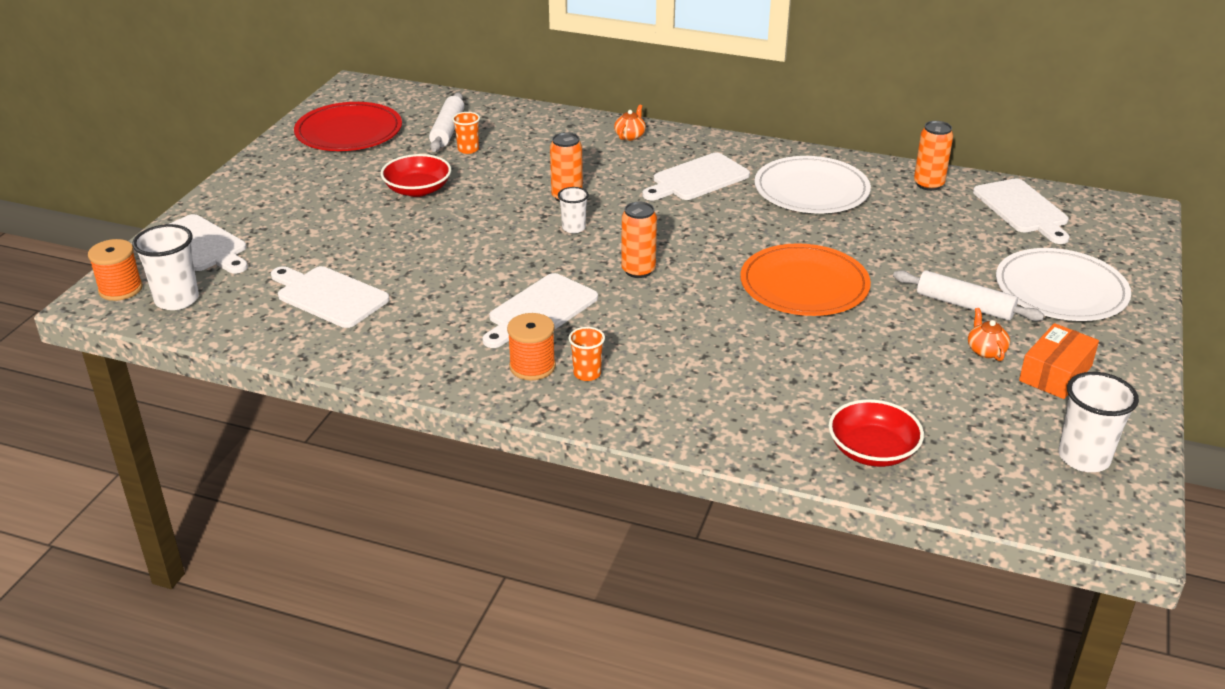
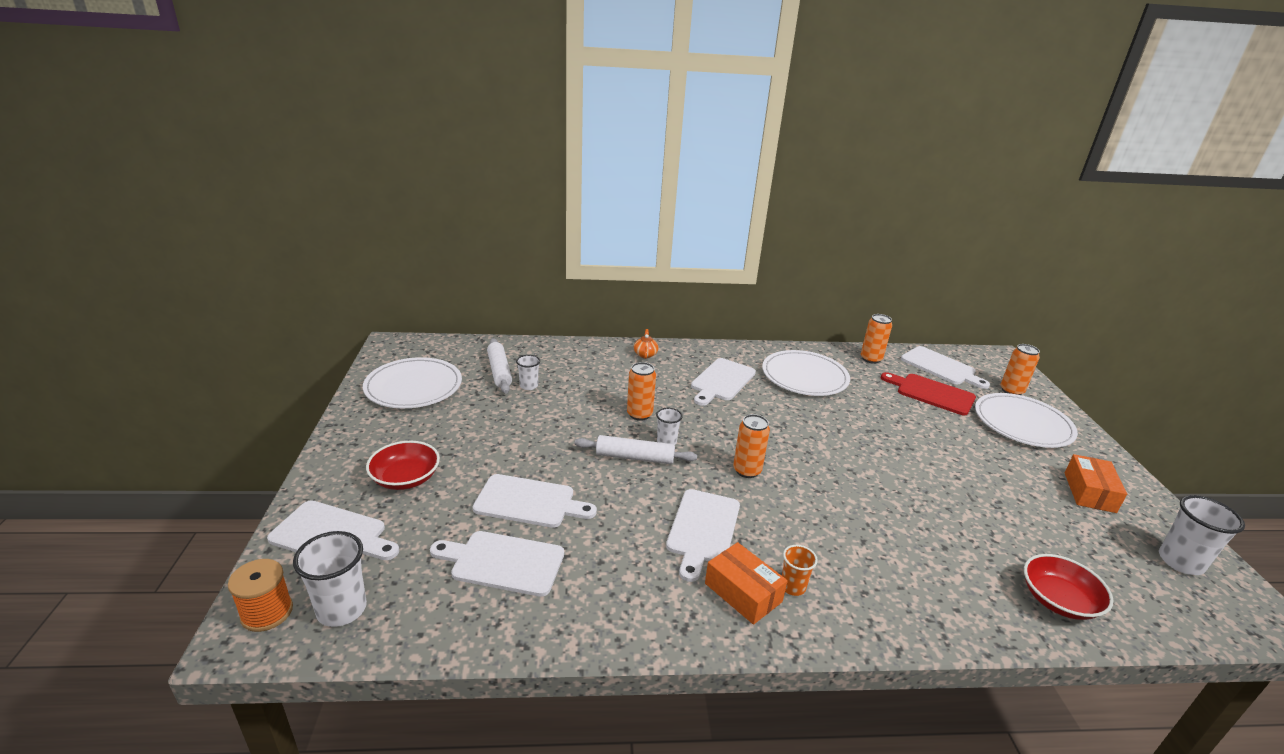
camera: 25 degrees left, 5 degrees down
(349, 132) = (413, 386): red plate -> white plate
(388, 254) = (529, 502): none -> white cutting board
(417, 189) = (512, 431): red bowl -> red bowl (405, 478)
(468, 149) = (529, 386): orange cup -> white cup
(532, 366) = (743, 592): orange spool -> orange box
(804, 285) = (871, 456): orange plate -> none
(964, 305) = (983, 449): white rolling pin -> white rolling pin (635, 457)
(969, 236) = (932, 393): none -> red cutting board
(985, 350) = (1032, 484): orange teapot -> none
(1096, 252) = (1011, 391): none -> orange can

